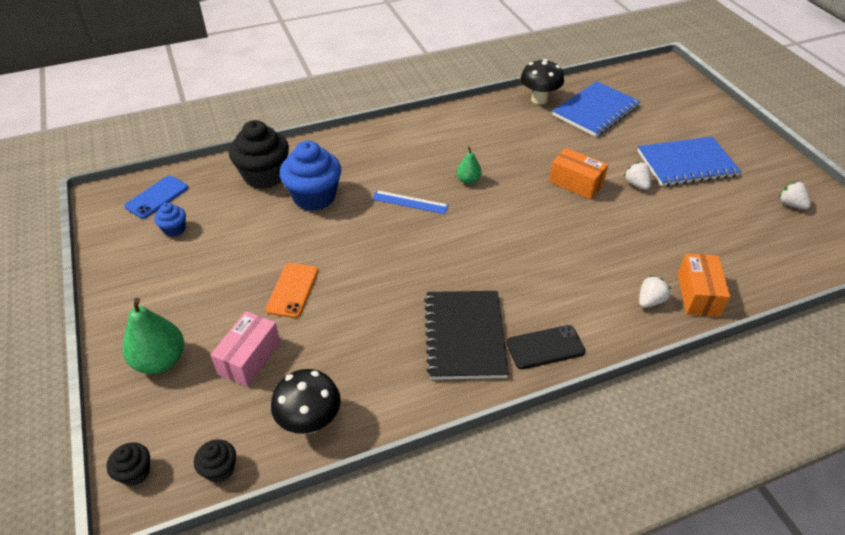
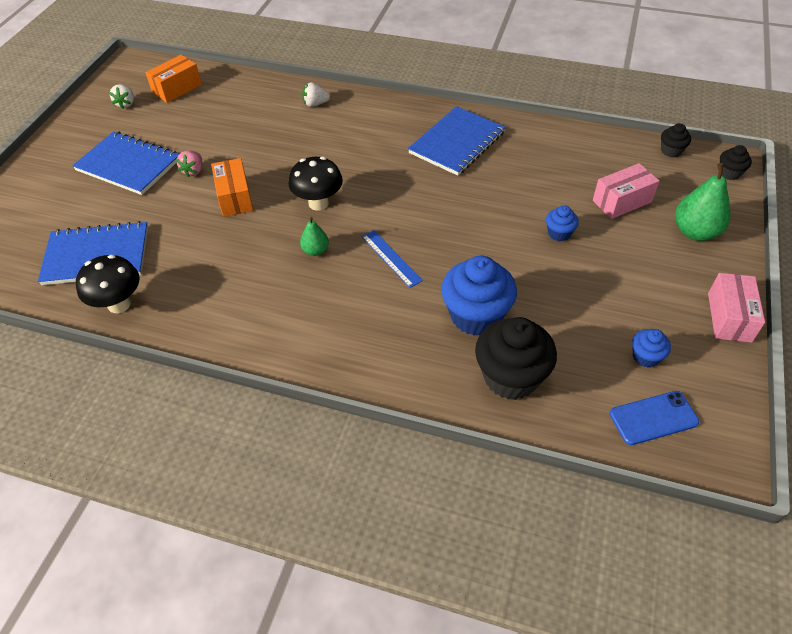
camera: 140 degrees left, 5 degrees up
(112, 290) = (729, 317): none -> pink box
(292, 290) = (559, 233): orange phone -> blue cupcake
(310, 422) = (599, 147): black mushroom -> black mushroom (318, 203)
(465, 336) = (457, 143): black notebook -> blue notebook
(545, 347) = (413, 114): black phone -> none
(636, 184) = (193, 171): white strawberry -> pink strawberry
(698, 294) = (282, 93): orange box -> orange box (177, 89)

